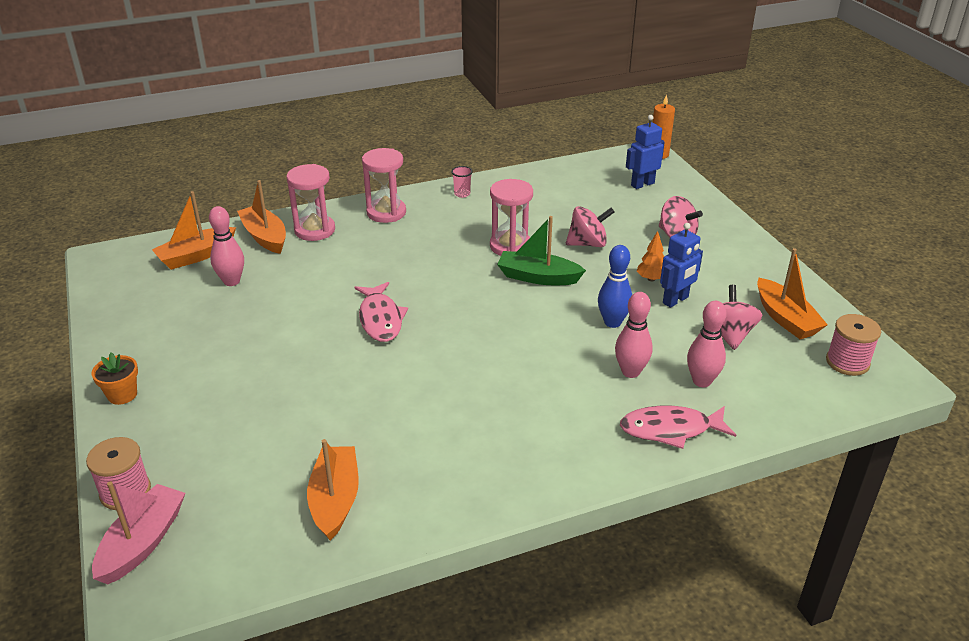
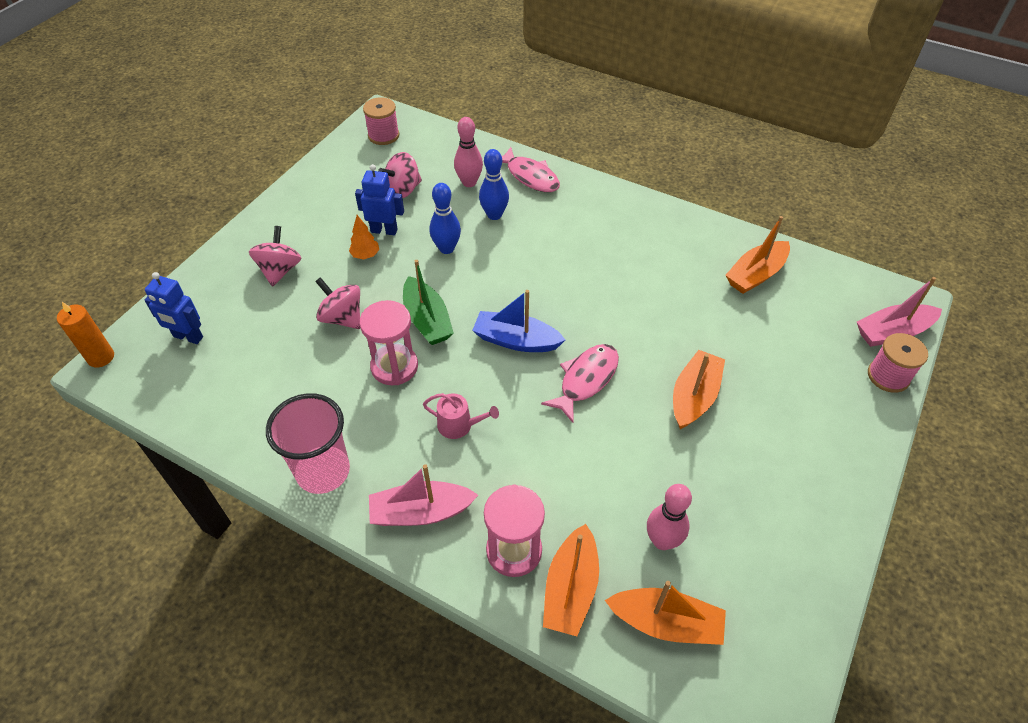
camera: 130 degrees left, 15 degrees up
(122, 395) = (850, 470): orange flower pot -> none
(386, 212) = (421, 512): pink hourglass -> pink boat
(424, 249) = (459, 425): none -> pink watering can
(462, 194) = (323, 471): pink cup -> pink cup, size x2.46
(462, 307) = (516, 340): none -> blue boat
(630, 372) = (494, 215): pink bowling pin -> blue bowling pin
(785, 318) = (356, 173): orange boat -> orange boat (694, 396)

